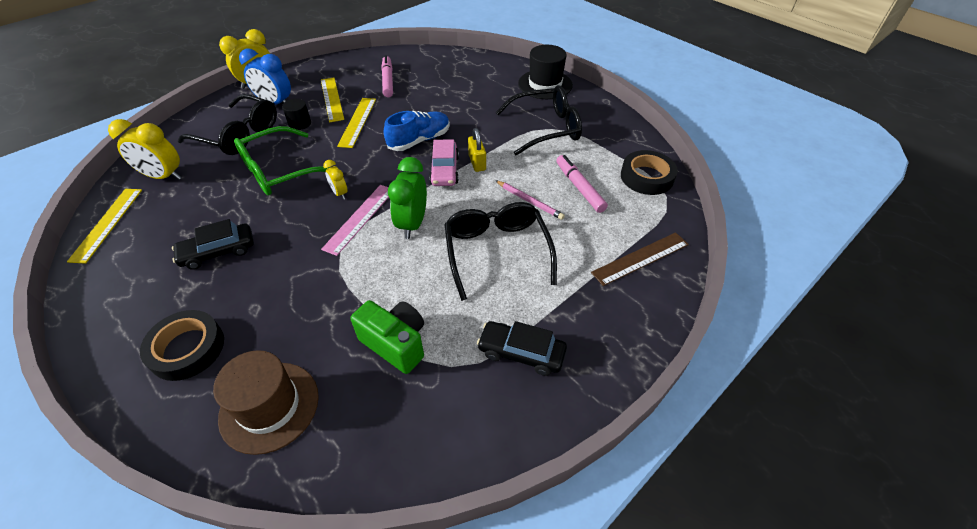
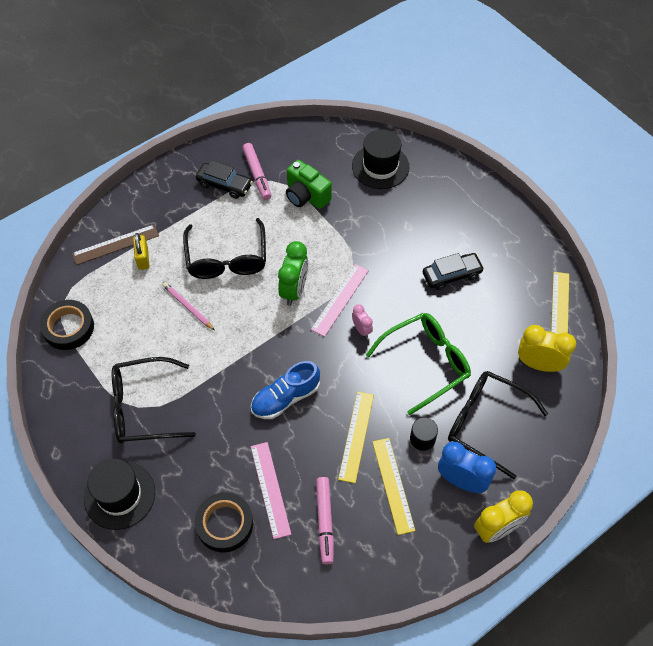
camera: 175 degrees left, 10 degrees up
(187, 349) = (444, 202): black tape -> black tape (224, 524)
(269, 406) = (380, 166): brown hat -> black hat
(340, 193) = (361, 329): yellow clock -> pink clock
(429, 92) = (270, 489): none -> pink ruler
(444, 170) = (262, 351): pink car -> none
(477, 163) = (228, 359): yellow padlock -> yellow padlock (143, 258)
(579, 188) = (137, 319): pink marker -> pink marker (257, 174)

